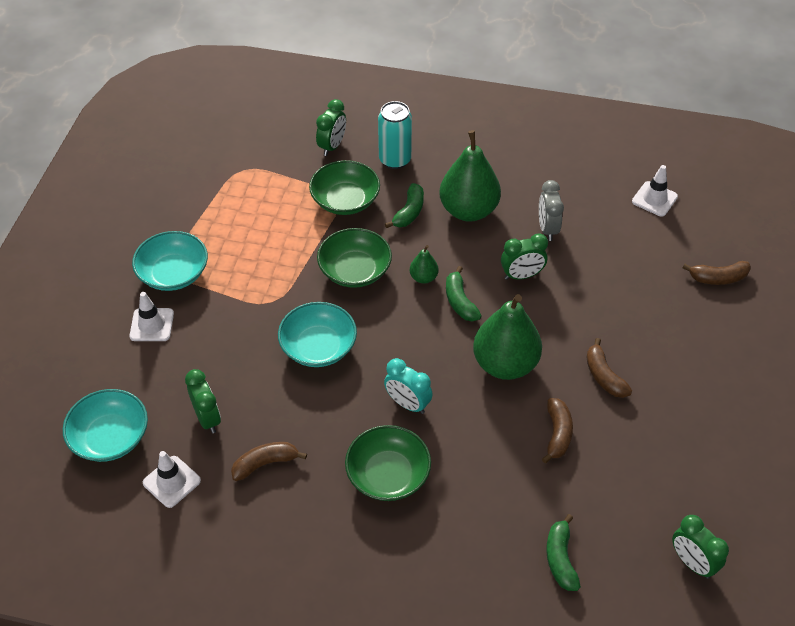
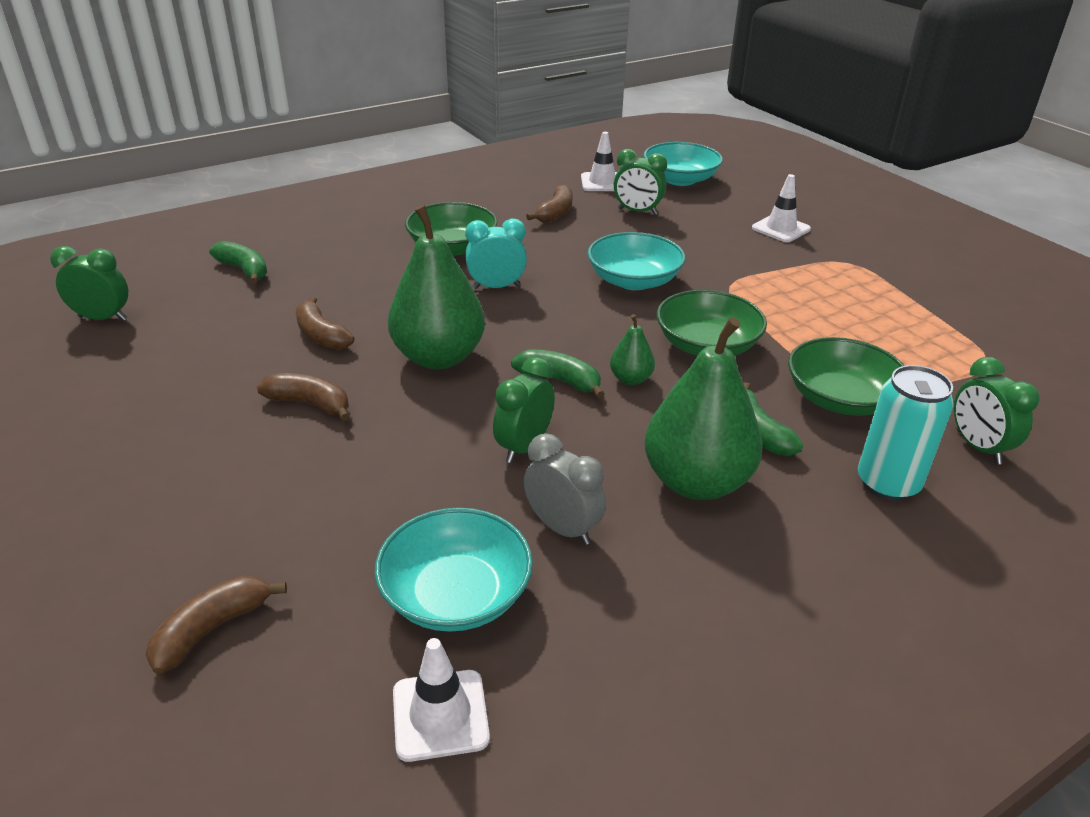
camera: 135 degrees right, 15 degrees down
(173, 273) = (840, 259): turquoise bowl -> turquoise bowl (456, 594)

